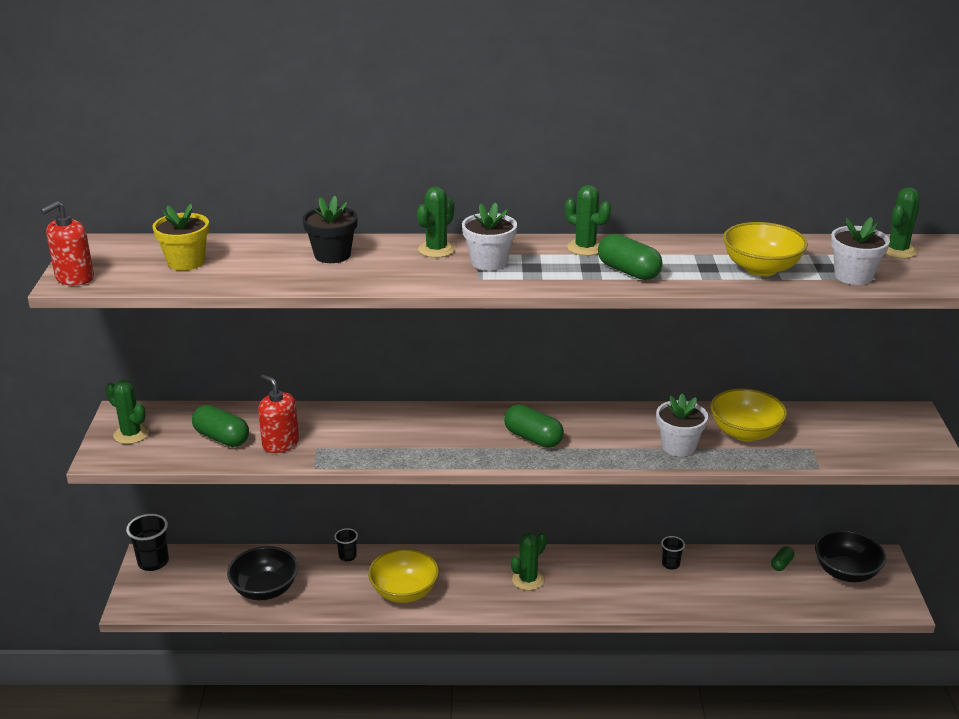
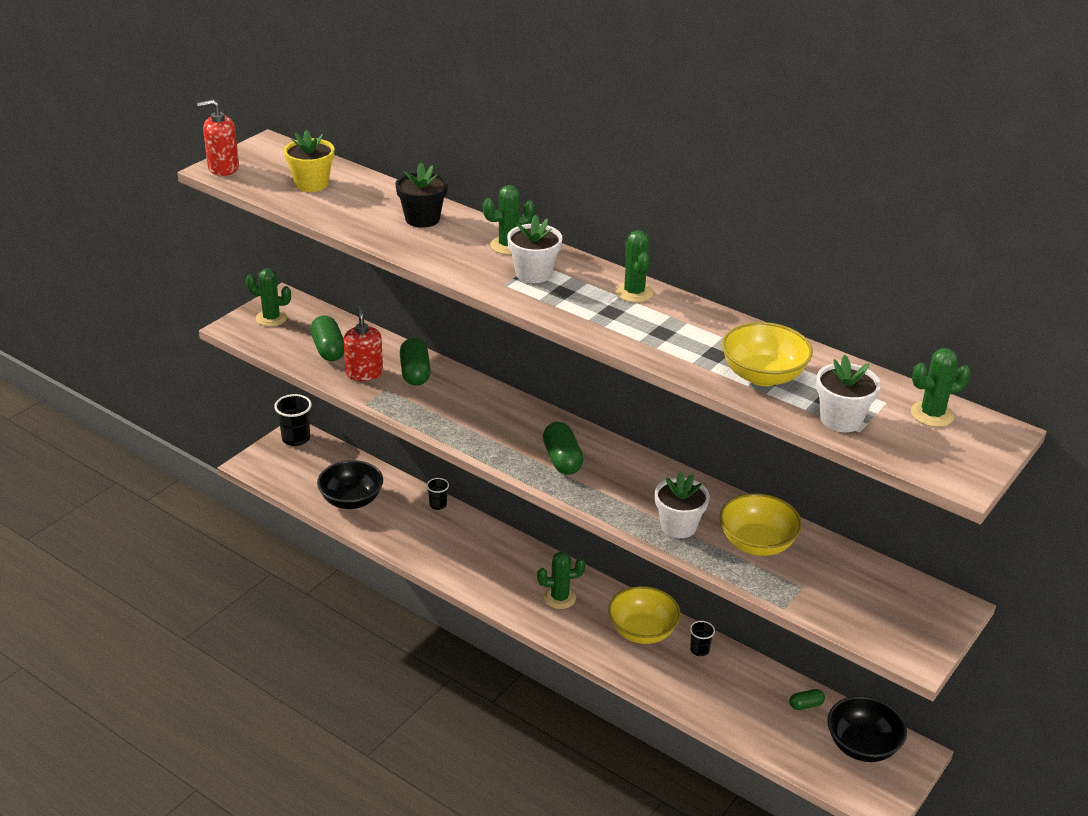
camera: 35 degrees right, 5 degrees up
(131, 434) = (271, 318): green cactus -> green cactus turned 60 degrees counterclockwise
(404, 592) = (451, 556): yellow bowl -> yellow bowl (642, 631)
(628, 271) = (637, 329): green capsule -> green capsule (415, 373)

